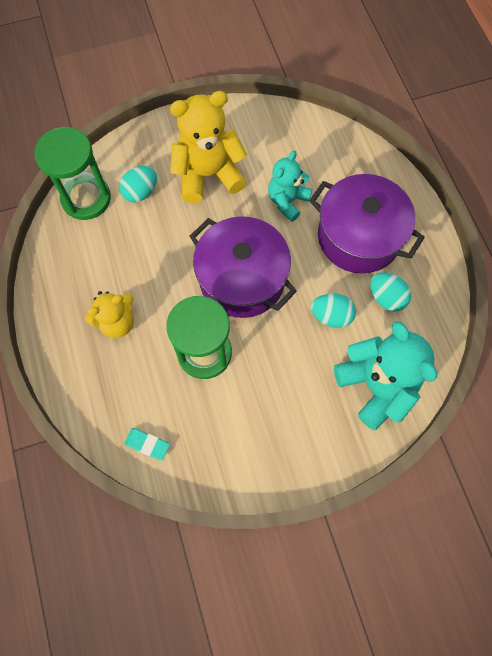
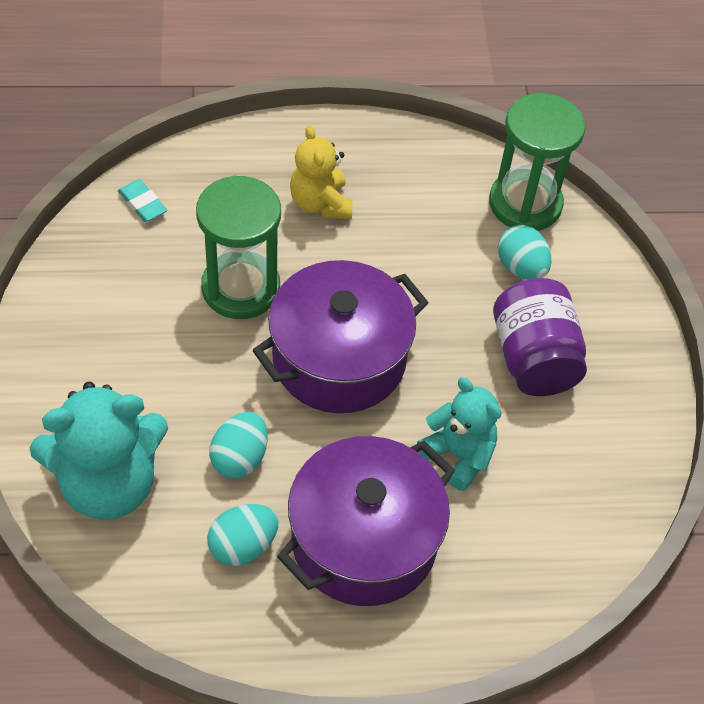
camera: 100 degrees right, 15 degrees down
(147, 444) = (142, 203): turquoise eraser -> turquoise eraser turned 75 degrees counterclockwise
(208, 175) = (533, 358): yellow teddy bear -> purple jar

